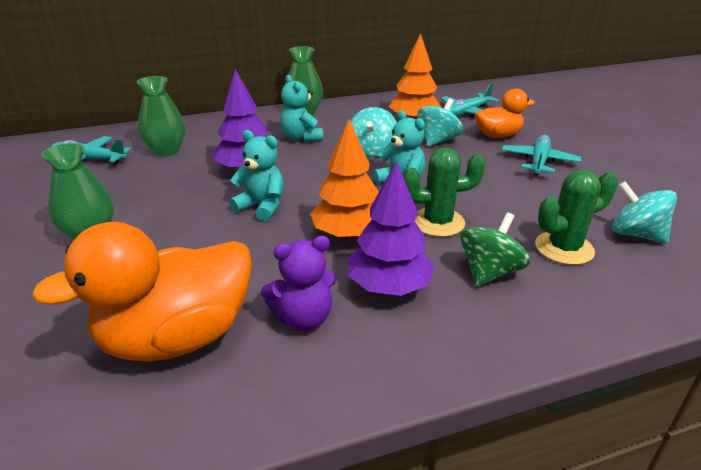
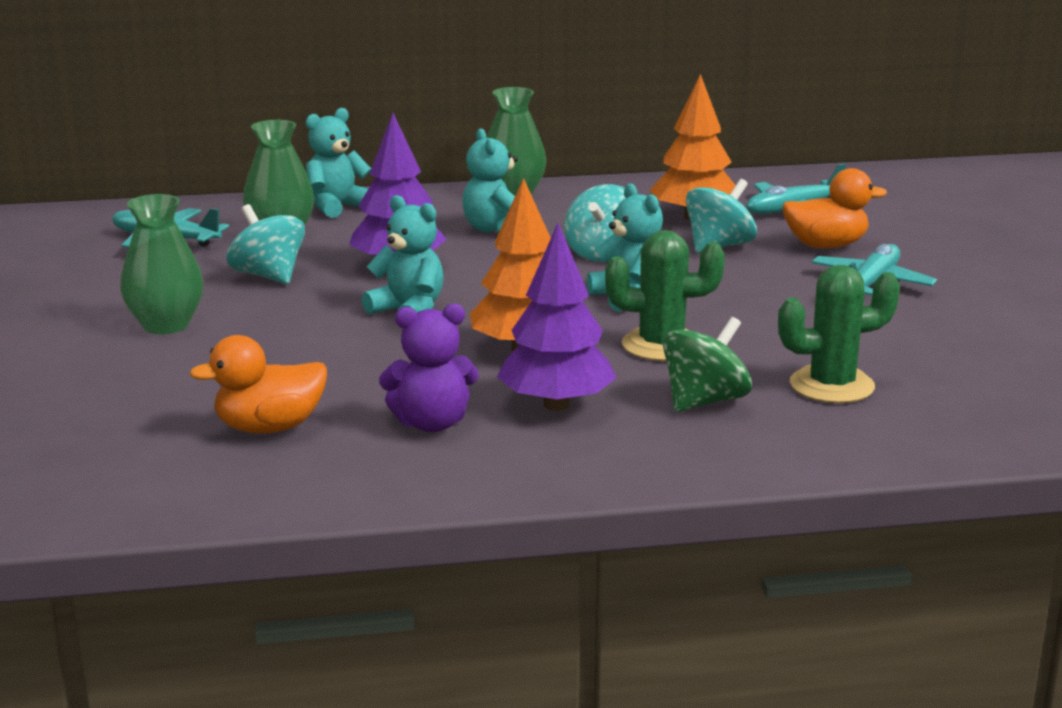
camera: 10 degrees right, 10 degrees down
(177, 337) = (269, 428): orange duck -> orange duck, size x0.57
(199, 127) = (337, 207): none -> turquoise teddy bear
(636, 234) = (955, 379): turquoise spinning top -> turquoise spinning top (268, 276)

